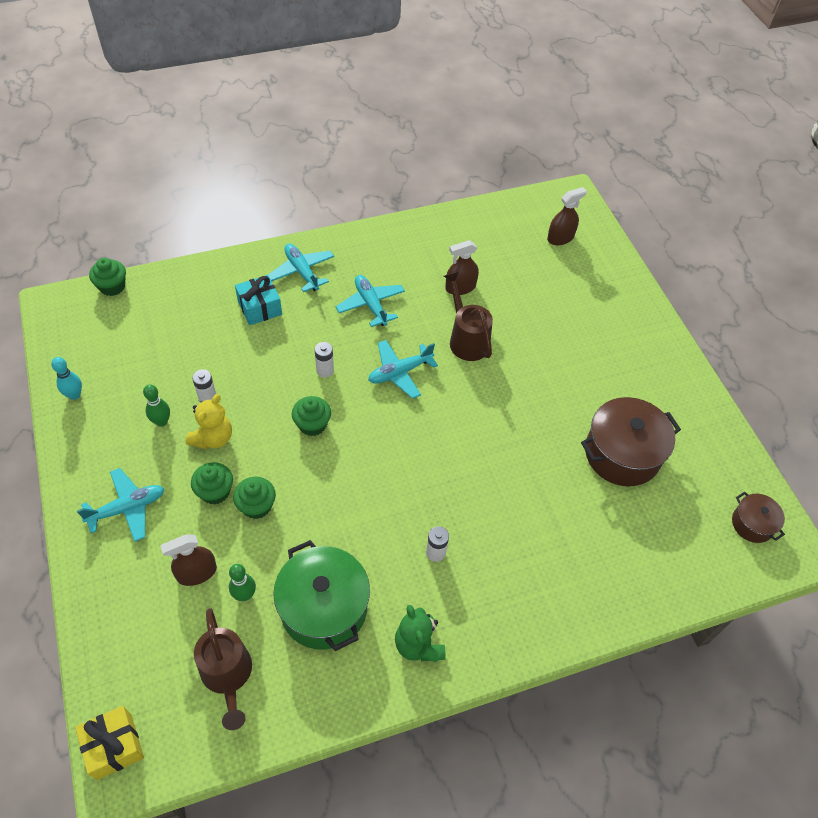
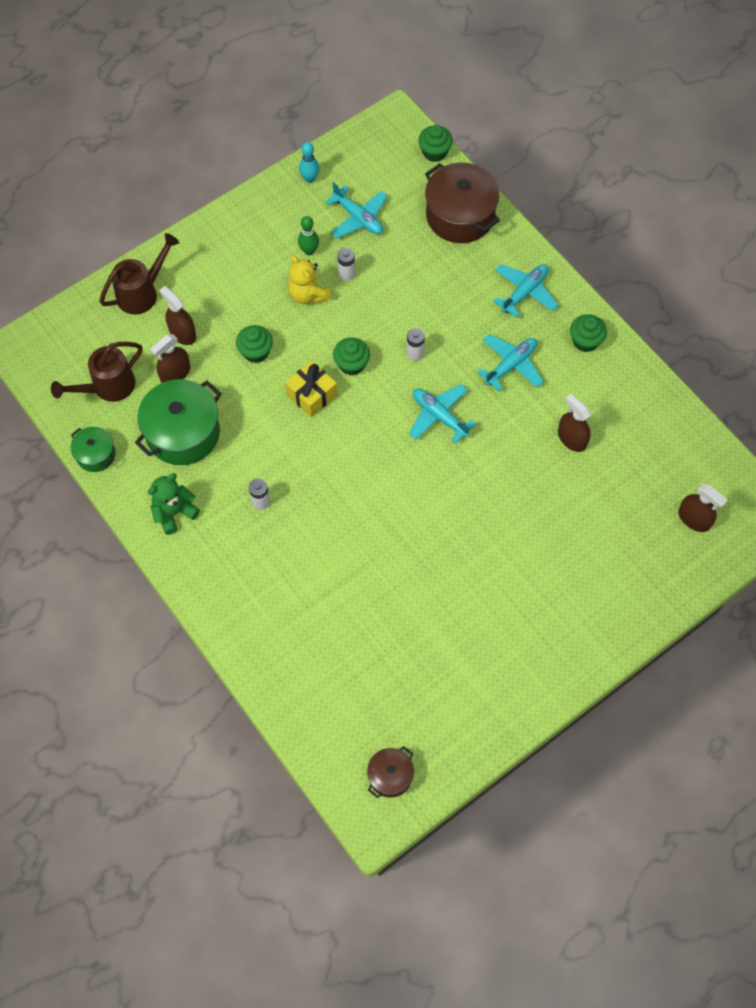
camera: 75 degrees right, 10 degrees up
(114, 746) = (37, 336): yellow gift -> yellow gift (311, 395)
(127, 508) = (220, 262): turquoise plane -> turquoise plane (358, 218)
(213, 438) = (308, 294): yellow teddy bear -> yellow teddy bear turned 45 degrees clockwise
(215, 491) = (258, 317): green cupcake -> green cupcake (585, 341)
(244, 595) = (175, 373): green bowling pin -> brown spray bottle
(260, 308) = (463, 275): turquoise gift -> none
(312, 715) = (96, 455): none -> green pot
(466, 339) = (506, 462): brown watering can -> brown watering can (142, 292)
(622, 454) = (425, 638): brown pot -> brown pot (460, 216)

